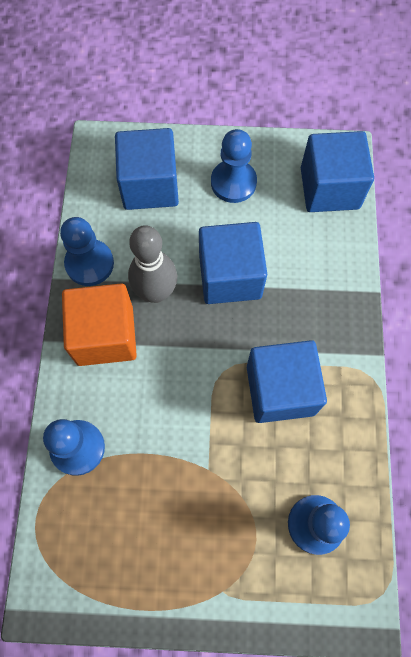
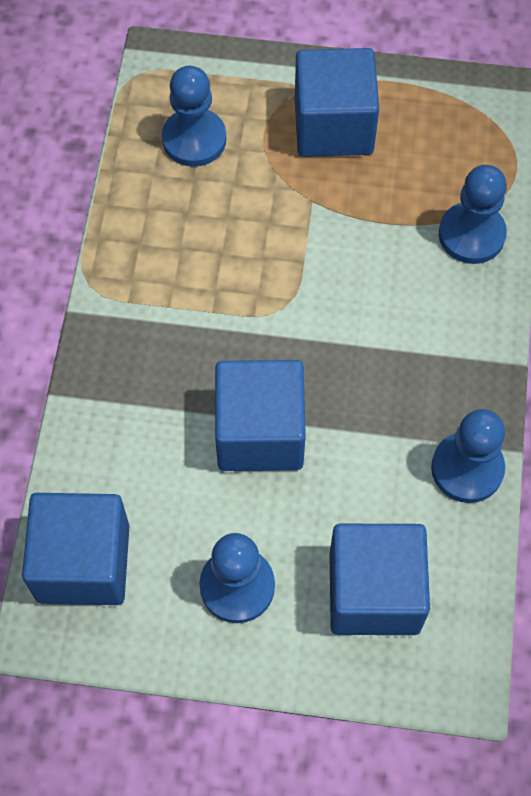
camera: 175 degrees left, 5 degrees down
(105, 335) = (441, 364): orange cube -> none
(156, 292) = (369, 418): grey bowling pin -> none
(280, 390) = (211, 279): blue cube -> blue cube (333, 126)

